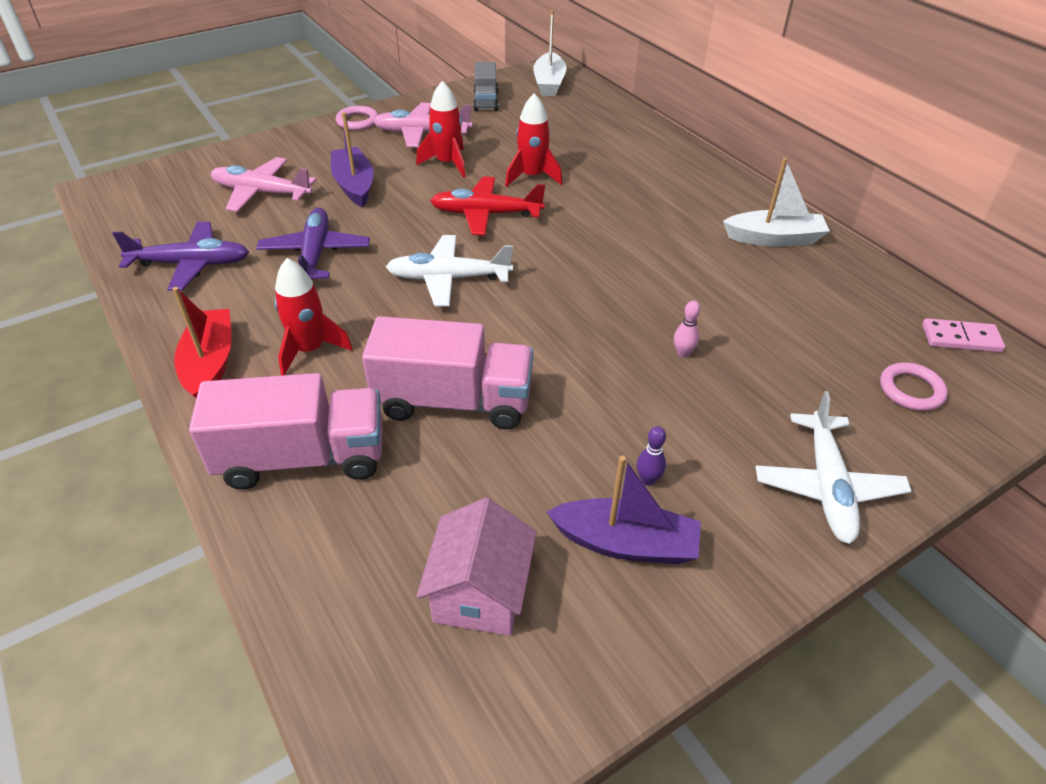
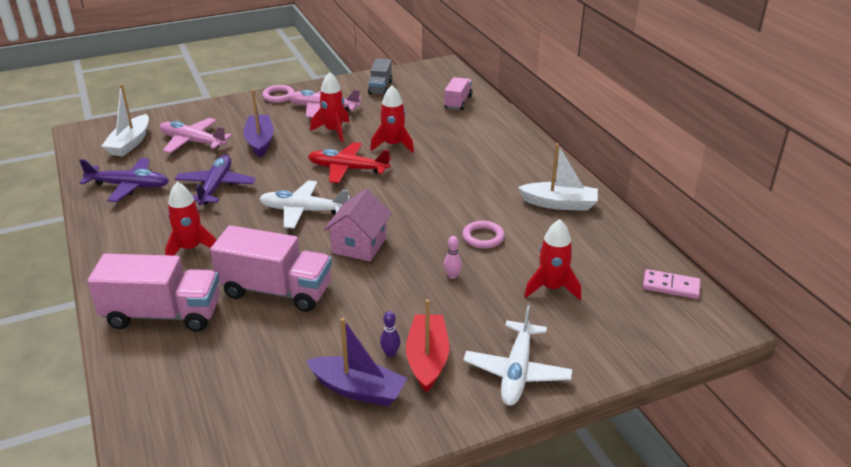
camera: 10 degrees right, 10 degrees down
(210, 364) = (122, 251): red boat -> red boat (427, 359)
(480, 592) = (249, 406): pink house -> pink house (359, 245)
(549, 83) = (435, 77): white boat -> white boat (130, 143)
(591, 114) = (458, 102): none -> pink truck
(816, 357) = (551, 288): none -> red rocket
(911, 390) = (612, 317): pink ring -> pink ring (483, 237)

